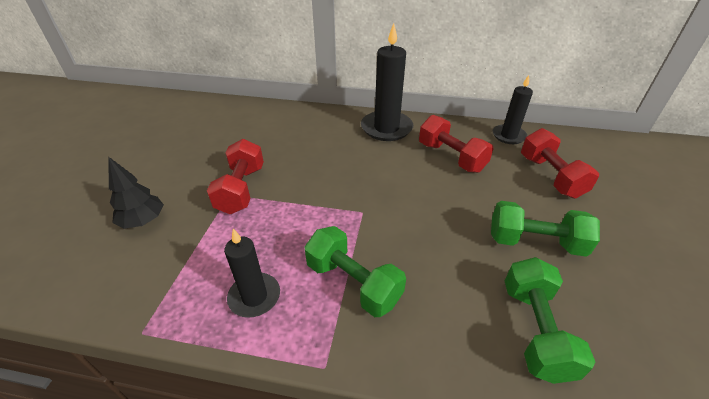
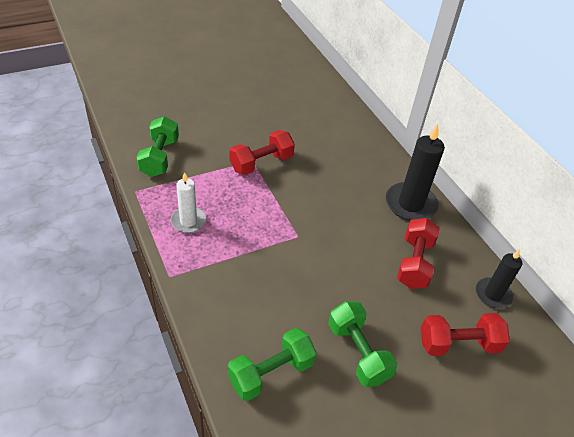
camera: 50 degrees right, 5 degrees up
(143, 221) = (198, 139): black tree -> none
(254, 297) = (188, 221): black candle -> white candle
(353, 283) = (233, 261): green dumbbell -> green dumbbell (160, 157)
(550, 176) = (458, 344): red dumbbell -> red dumbbell turned 45 degrees clockwise

